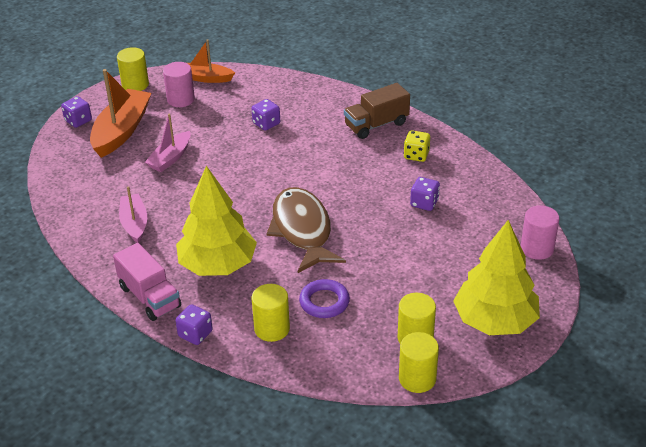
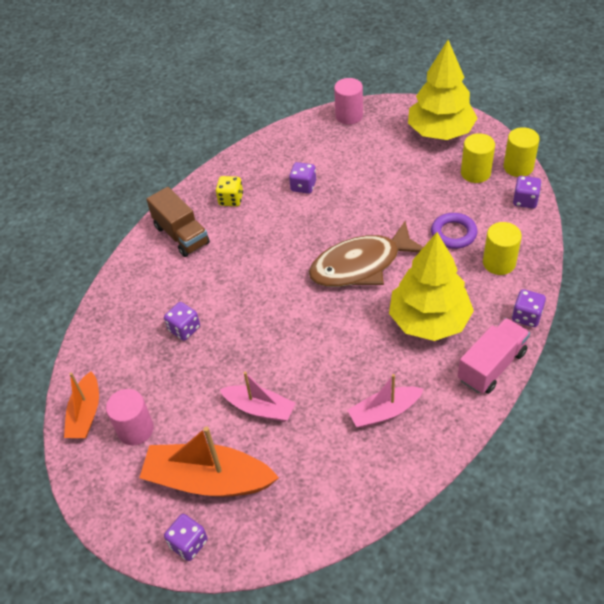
camera: 95 degrees left, 10 degrees up
(135, 85) = (99, 495): yellow cylinder -> none
(358, 371) = (525, 200): none -> purple dice

